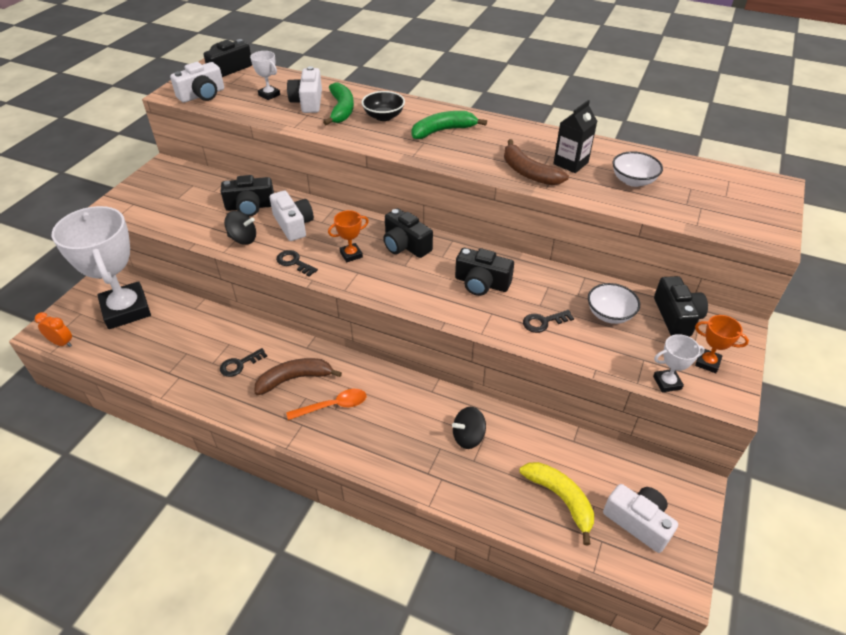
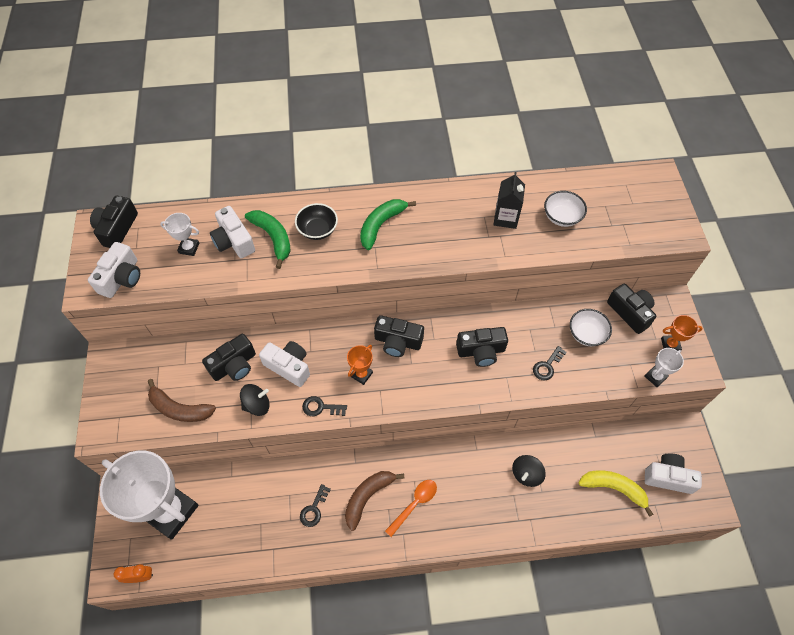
camera: 30 degrees left, 15 degrees up
(528, 172) = (481, 244): brown banana -> brown banana (179, 408)

